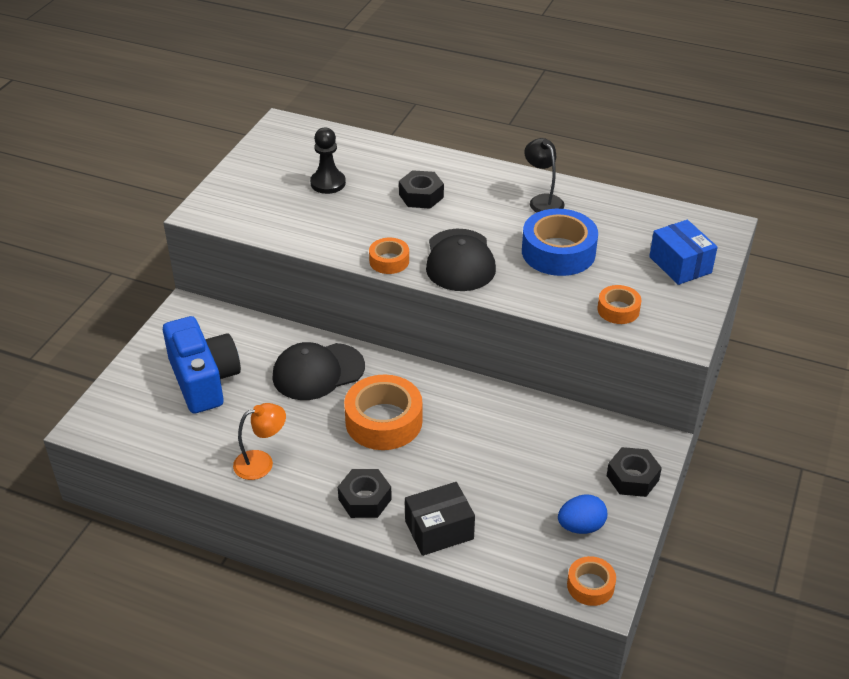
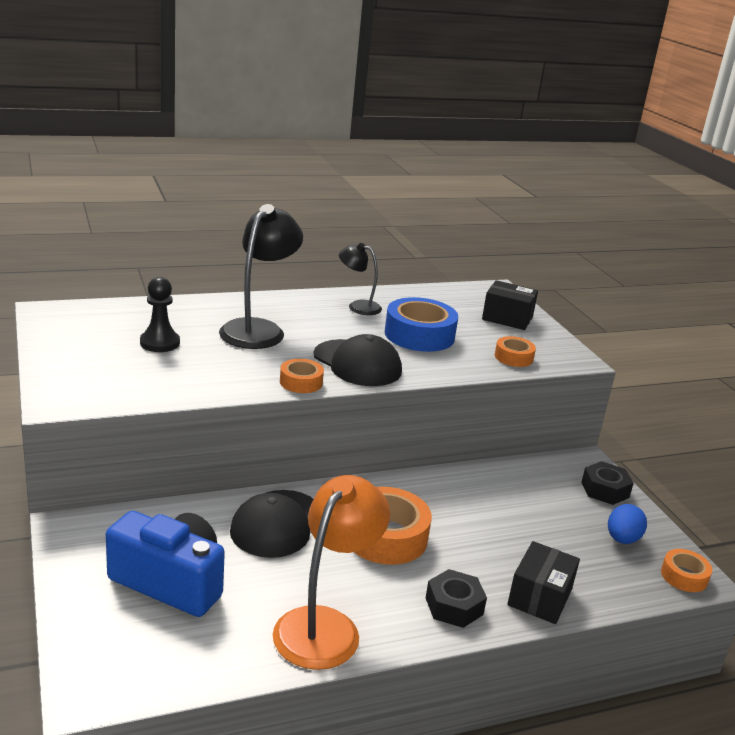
camera: 45 degrees left, 15 degrees down
(261, 462) = (325, 625): orange lamp -> orange lamp, size x1.78
(421, 196) = (258, 329): black nut -> black lamp
(680, 265) = (507, 318): blue box -> black box

